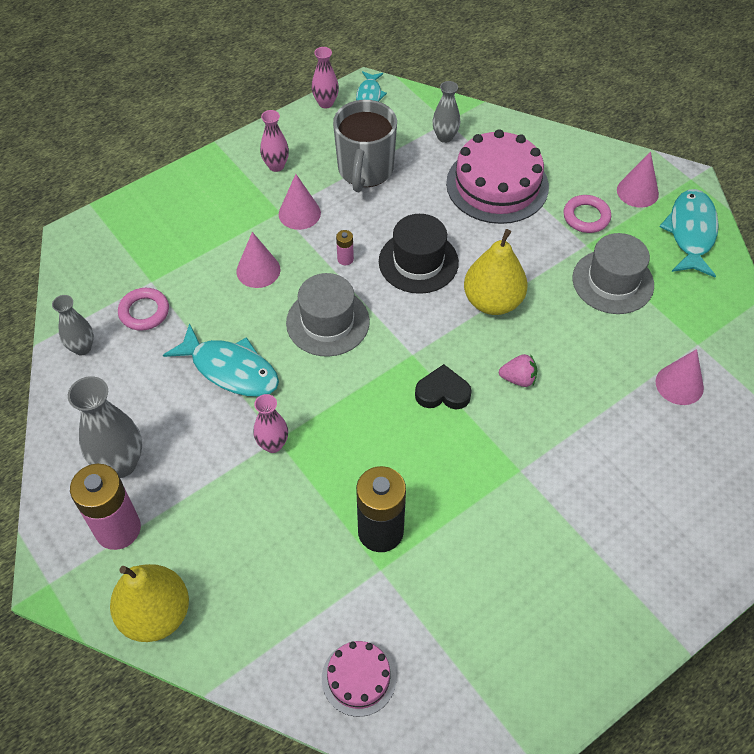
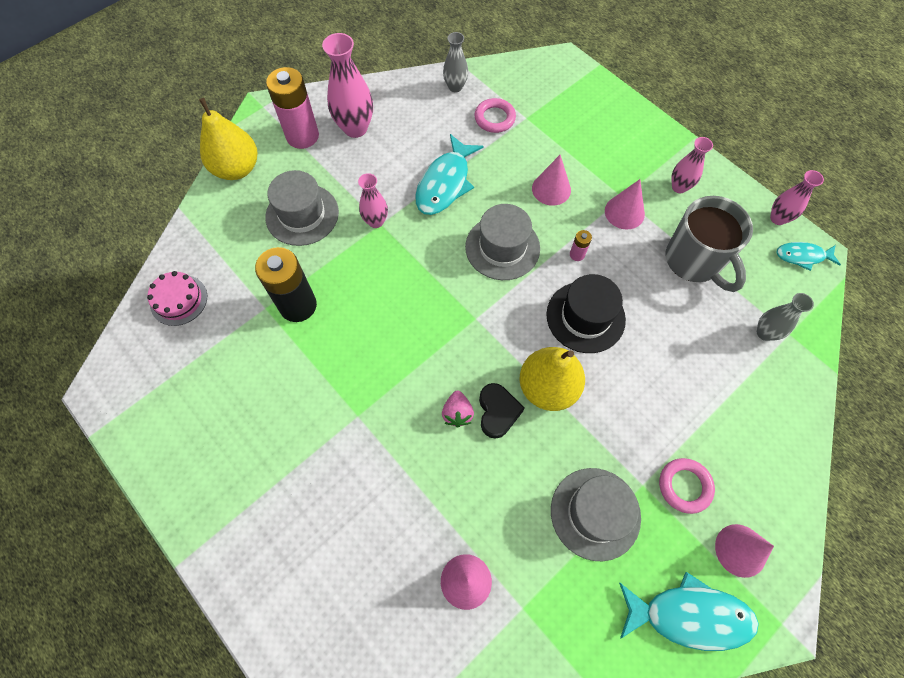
camera: 85 degrees right, 10 degrees up
(120, 463) = (355, 128): grey vase -> pink vase
(248, 528) = (302, 214): none -> grey hat
(365, 170) = (694, 261): grey mug -> grey mug turned 120 degrees counterclockwise
(442, 392) = (436, 346): black heart -> black heart (497, 412)
(497, 185) = (708, 388): pink cake -> none

